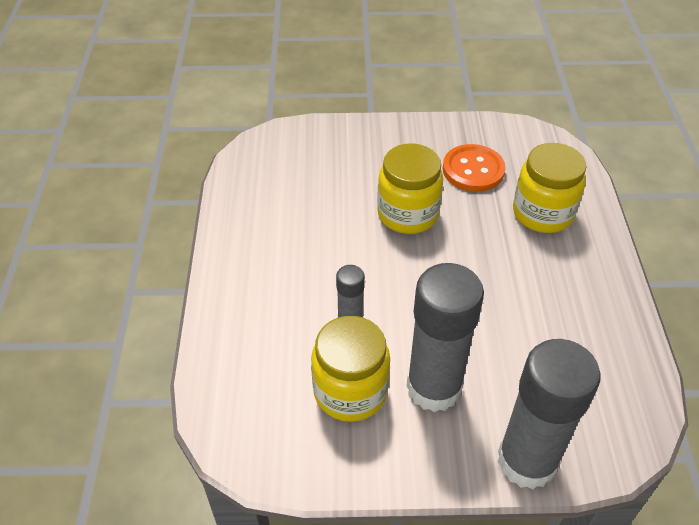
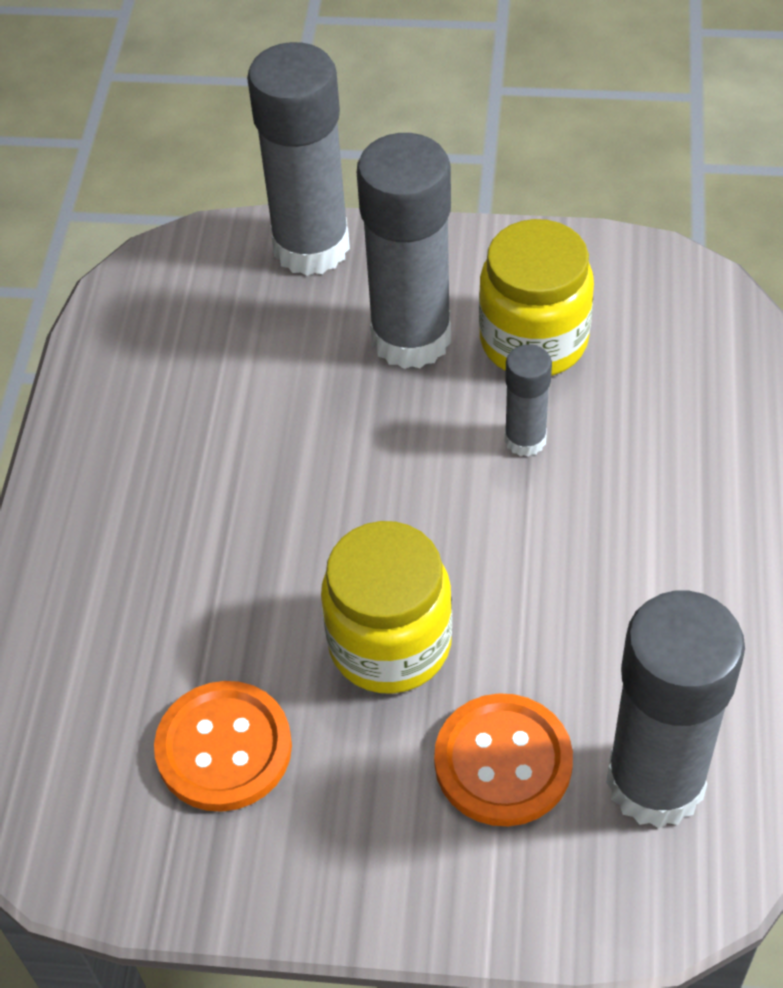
camera: 170 degrees left, 5 degrees up
(279, 171) = (655, 782): none -> grey glue stick
(347, 174) = (503, 762): none -> orange button
(542, 213) = (124, 623): yellow jar -> none

